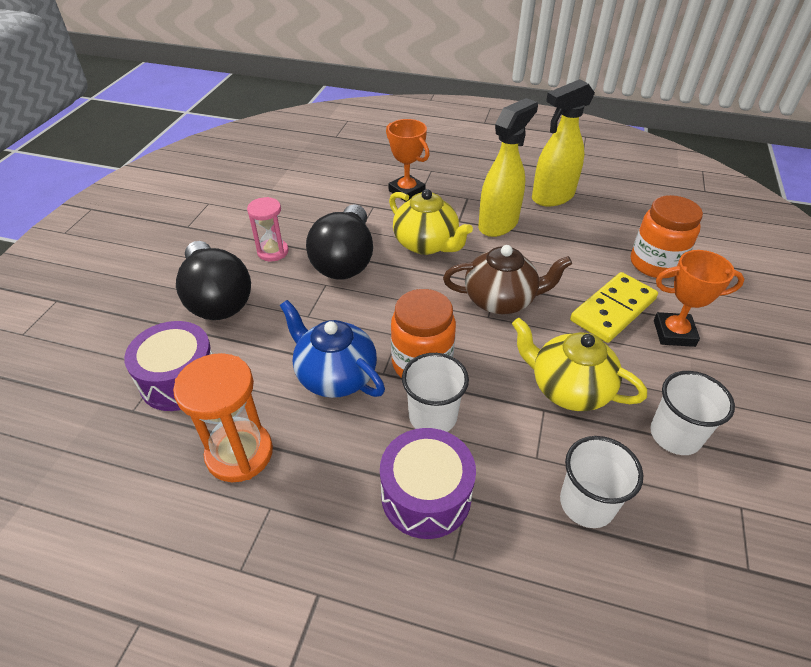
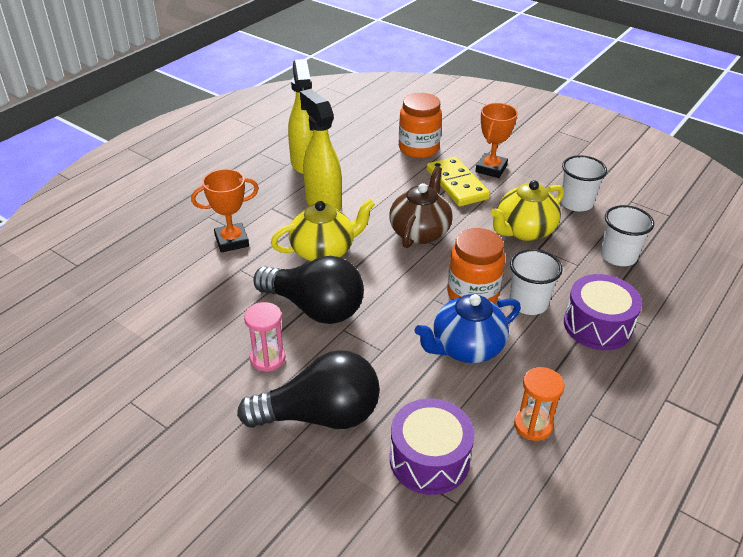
camera: 70 degrees left, 5 degrees down
(239, 453) = (533, 425): orange hourglass -> orange hourglass, size x0.64

